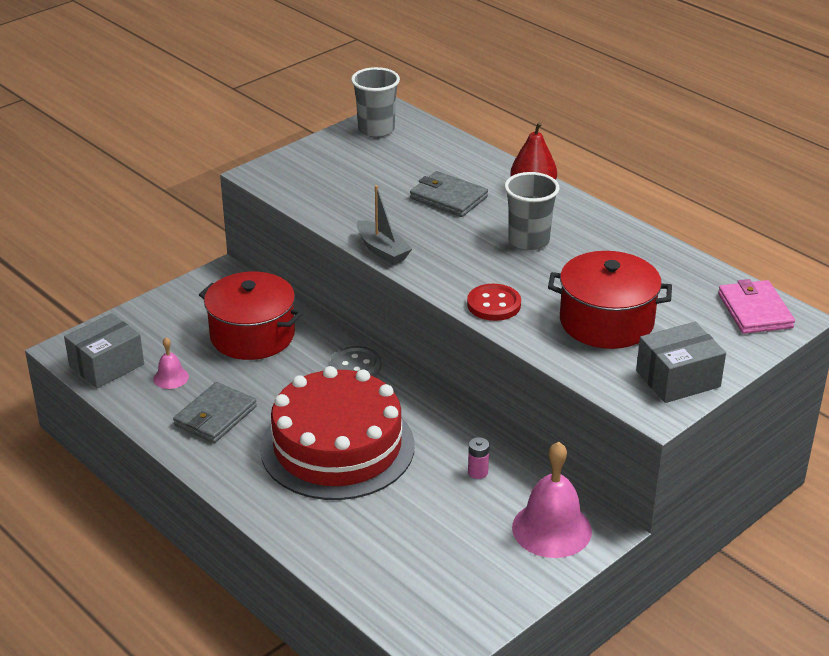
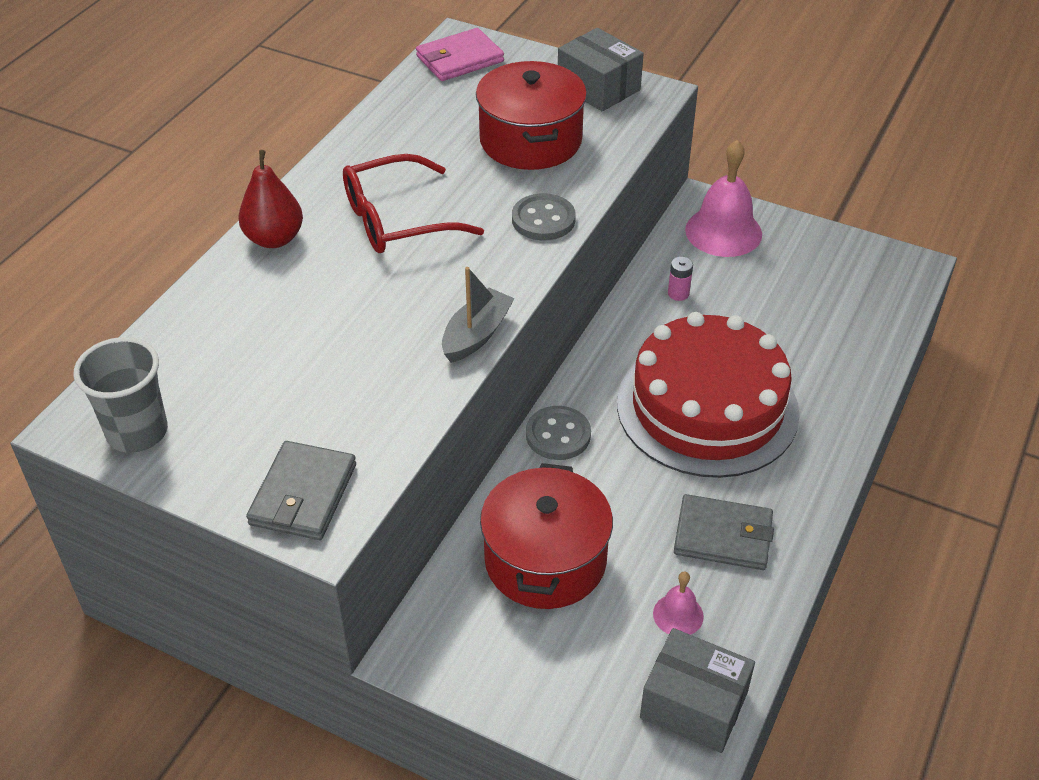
camera: 110 degrees left, 10 degrees up
(448, 198) = (320, 307): grey wallet -> grey wallet (303, 494)
(494, 304) = (543, 219): red button -> grey button
(528, 241) = (397, 220): grey cup -> red glasses

